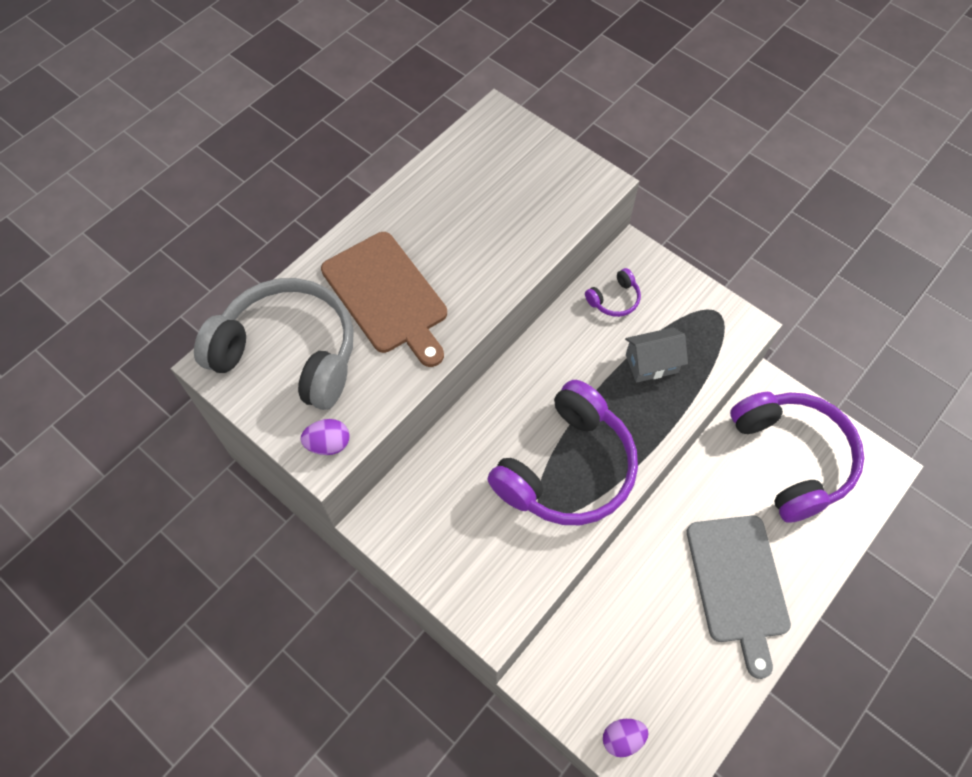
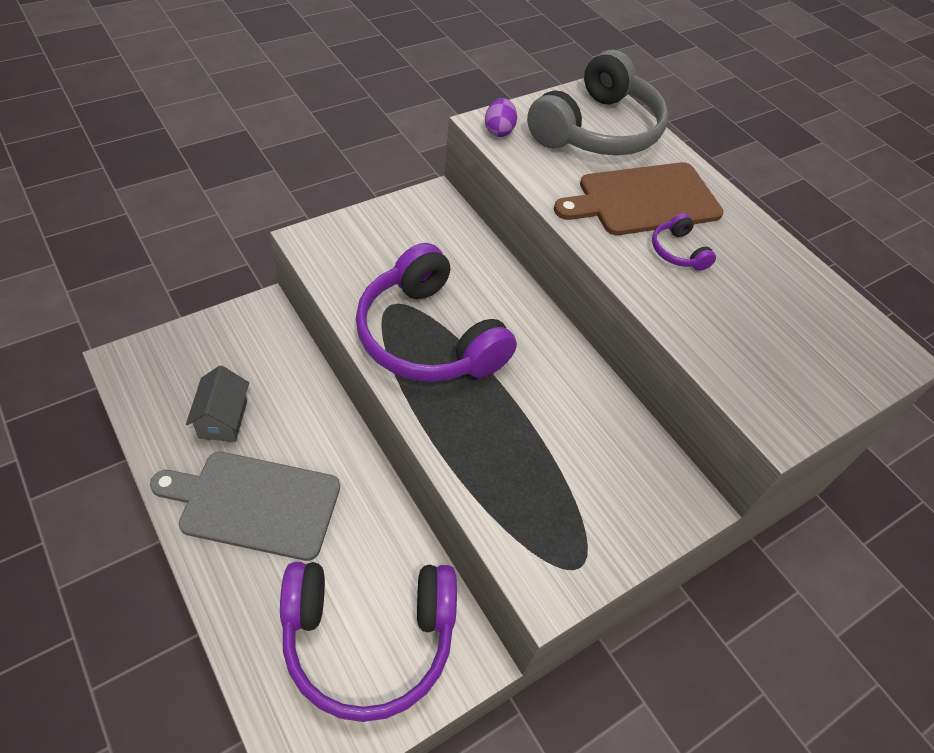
camera: 100 degrees right, 10 degrees down
(614, 299) = (624, 454): purple headphones -> purple headphones (678, 251)
(622, 738) = (179, 349): purple egg -> none
(651, 363) = (525, 459): grey house -> grey house (223, 419)

